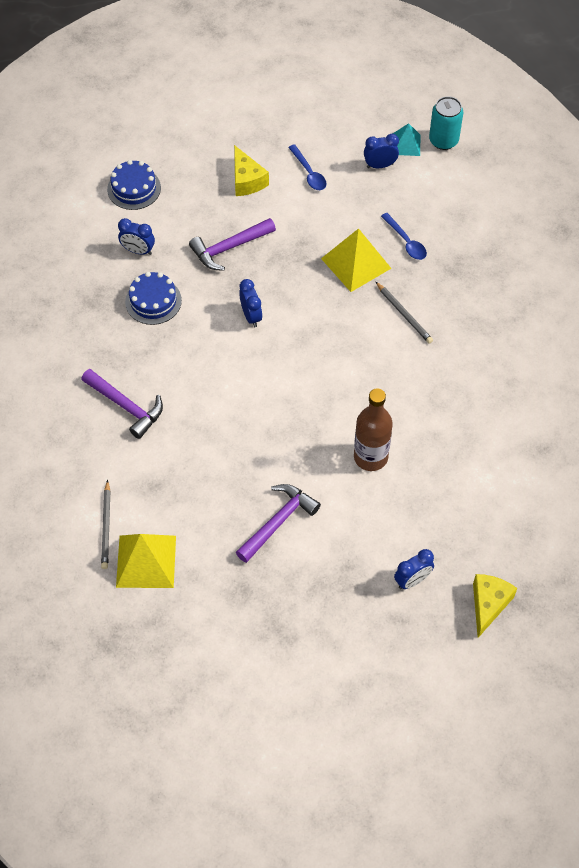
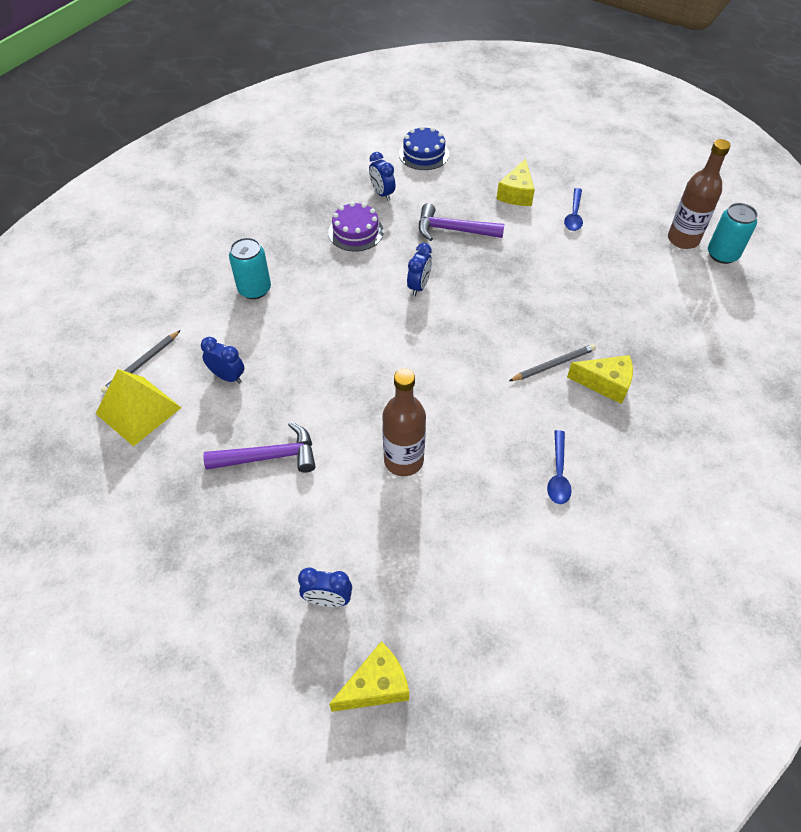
camera: 40 degrees right, 5 degrees down
(126, 406) = (254, 289): purple hammer -> turquoise can
(153, 301) = (355, 232): blue cake -> purple cake
(356, 263) = (548, 300): yellow pyramid -> none
(380, 165) = (643, 242): blue clock -> blue clock (228, 377)
(404, 314) = (553, 364): grey pencil -> grey pencil turned 120 degrees counterclockwise
(406, 144) = (683, 239): turquoise pyramid -> brown bottle
(406, 242) = (611, 310): blue spoon -> blue spoon (558, 474)
(450, 305) = (605, 383): none -> yellow cheese

